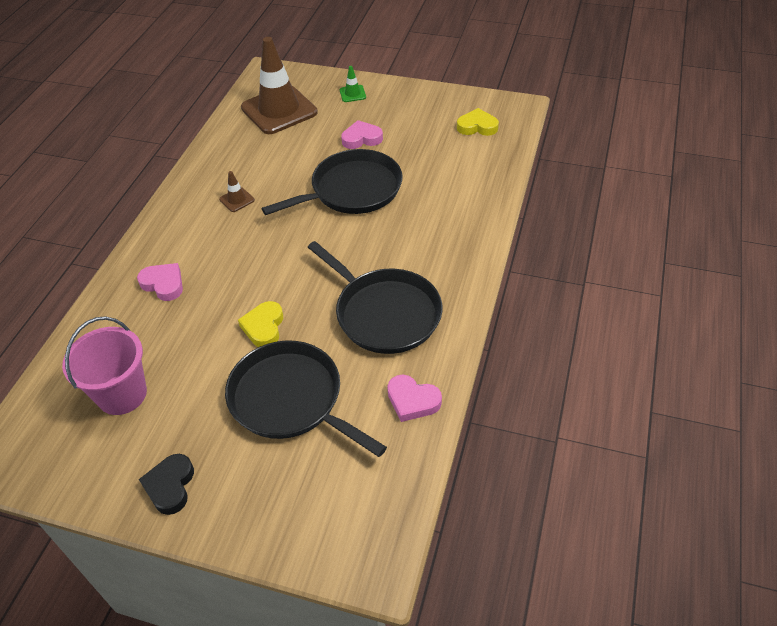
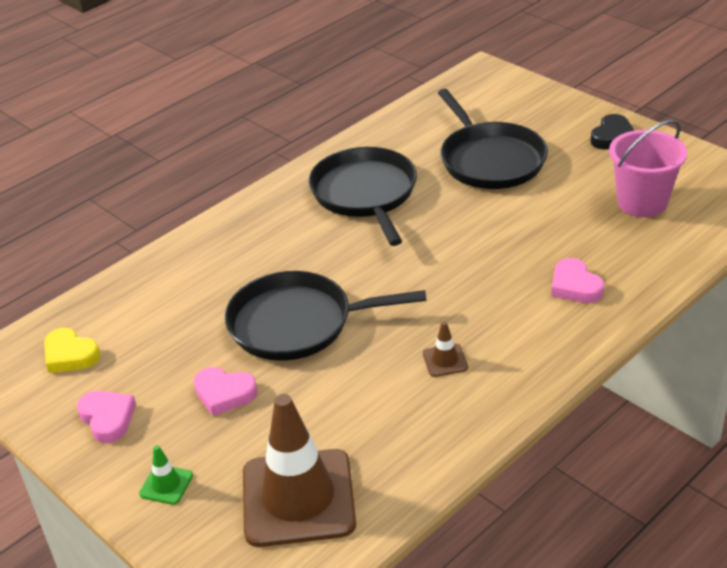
camera: 150 degrees left, 10 degrees down
(264, 327) = (485, 215): yellow heart -> none
(412, 401) = (392, 134): pink heart -> pink heart (108, 418)

